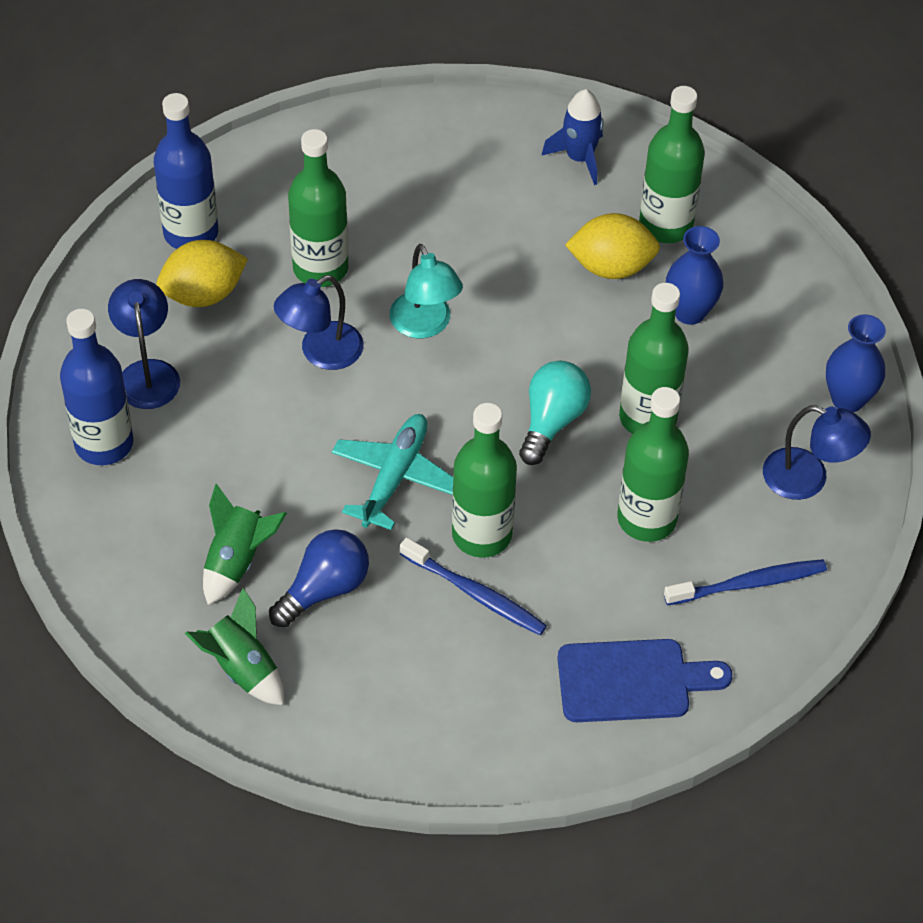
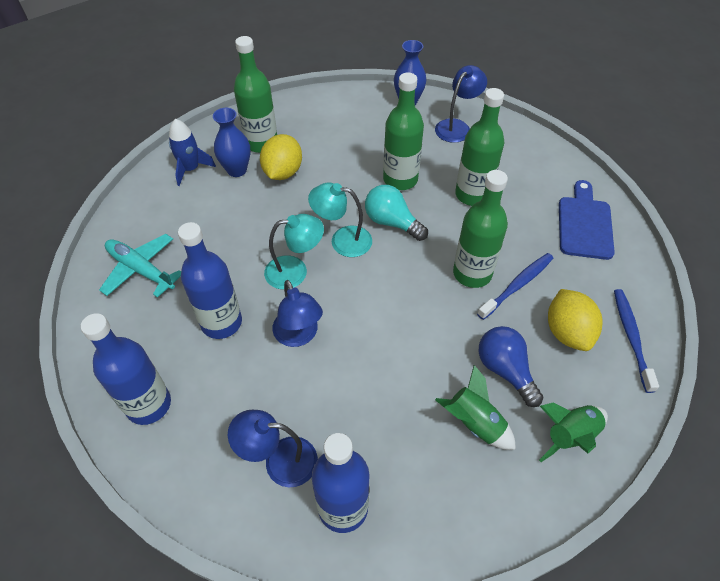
camera: 75 degrees left, 0 degrees up
(203, 294) = (214, 405): yellow lemon -> yellow lemon (567, 332)
(320, 268) = (221, 322): green bottle -> blue bottle
(394, 477) = (418, 312): turquoise plane -> turquoise plane (141, 270)
(497, 367) = (342, 240): none -> turquoise lamp
(689, 312) = (329, 147): blue vase -> blue vase (237, 170)
(748, 584) = (522, 163): blue toothbrush -> blue toothbrush (631, 338)

